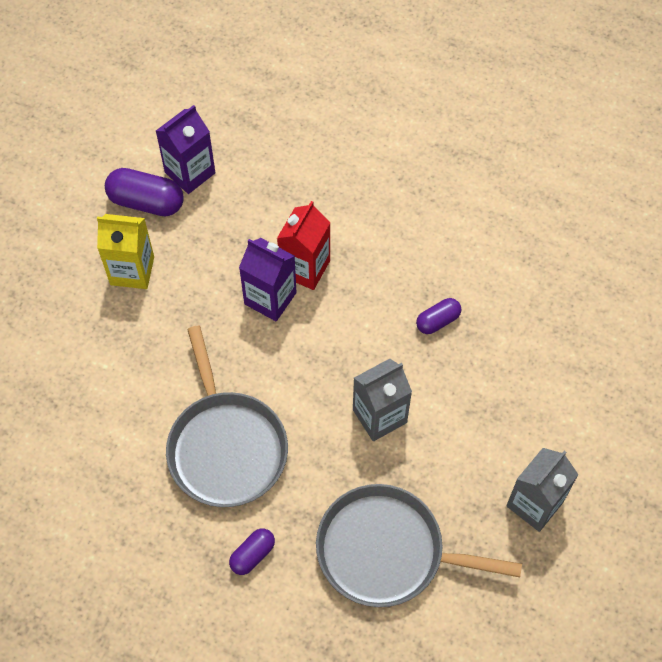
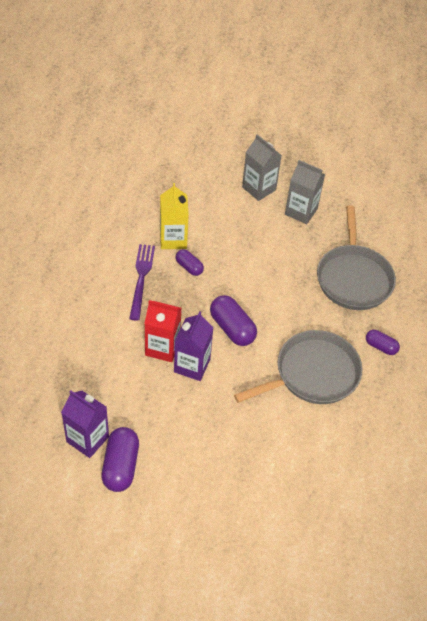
camera: 105 degrees left, 10 degrees down
(132, 270) = (187, 463): yellow carton -> yellow carton (173, 239)
(321, 358) = (232, 328): none -> purple capsule
(379, 416) = (266, 291): grey carton -> grey carton (259, 188)
(425, 258) = (141, 278): none -> purple fork

